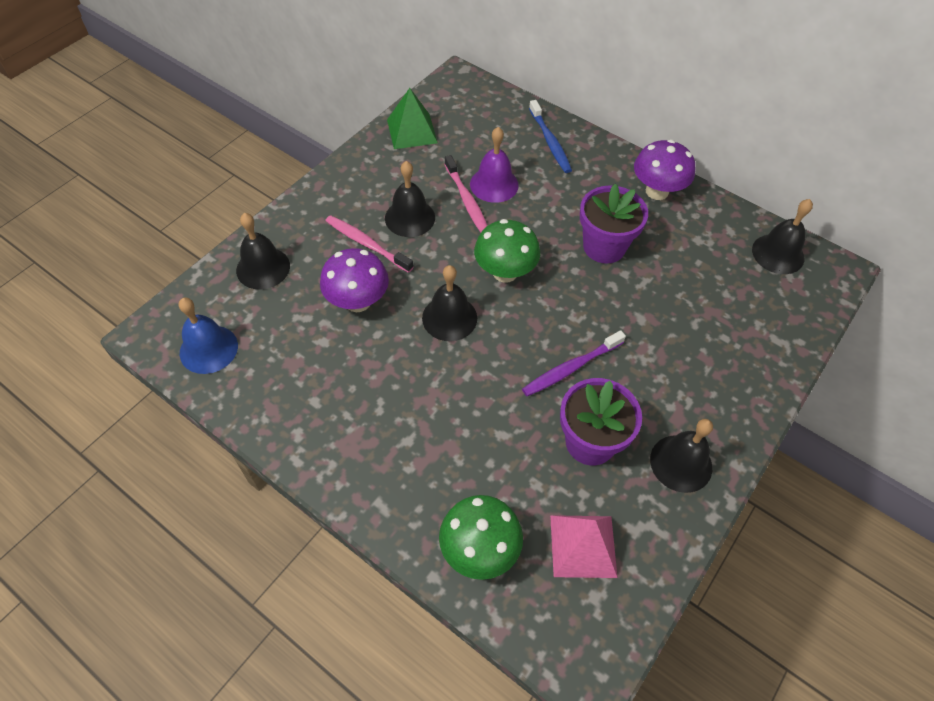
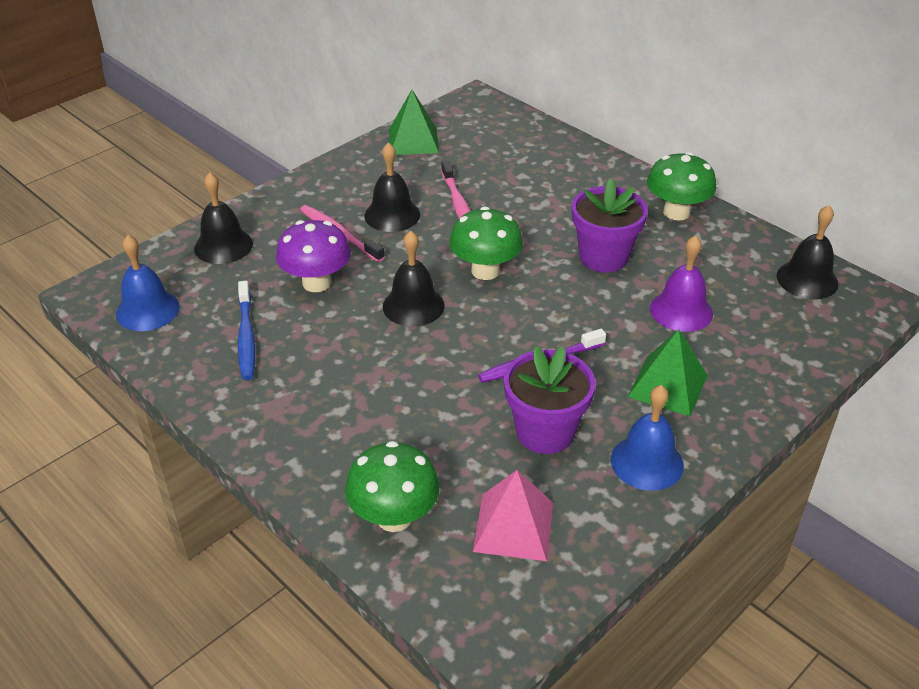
camera: 10 degrees right, 15 degrees down
(494, 184) = (492, 193): purple bell -> purple bell (681, 311)
(550, 141) = (564, 160): blue toothbrush -> blue toothbrush (246, 336)
(657, 191) = (676, 212): purple mushroom -> green mushroom
(681, 463) = (647, 462): black bell -> blue bell
(683, 380) = (668, 386): none -> green pyramid

